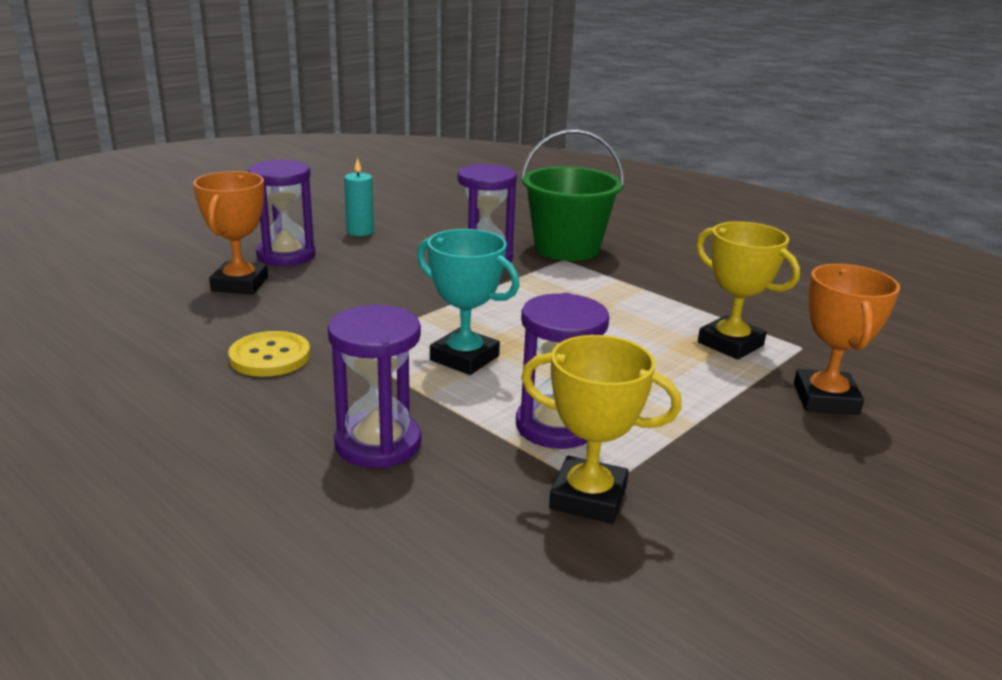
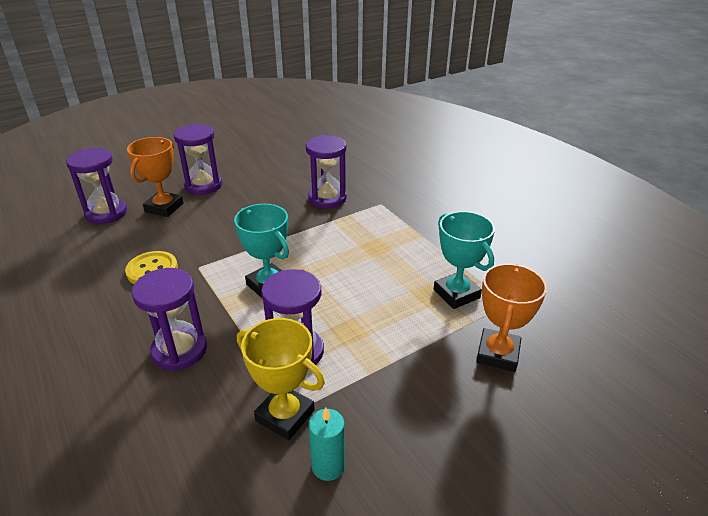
camera: 15 degrees right, 10 degrees up
(147, 297) = (106, 213): none -> purple hourglass
(360, 231) = (259, 168): turquoise candle -> turquoise candle (328, 466)
(567, 248) = (388, 194): green bucket -> none
(730, 344) = (456, 294): yellow trophy -> turquoise trophy

